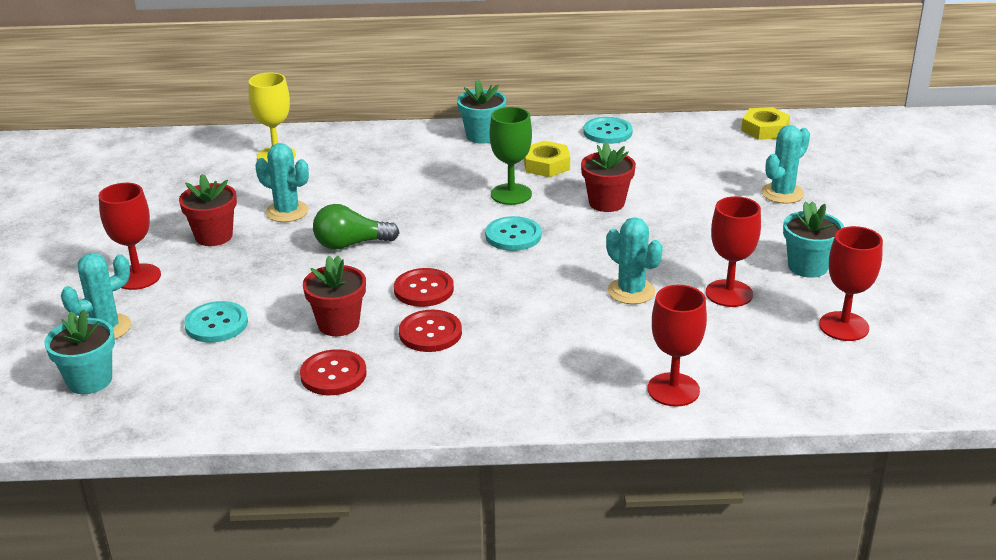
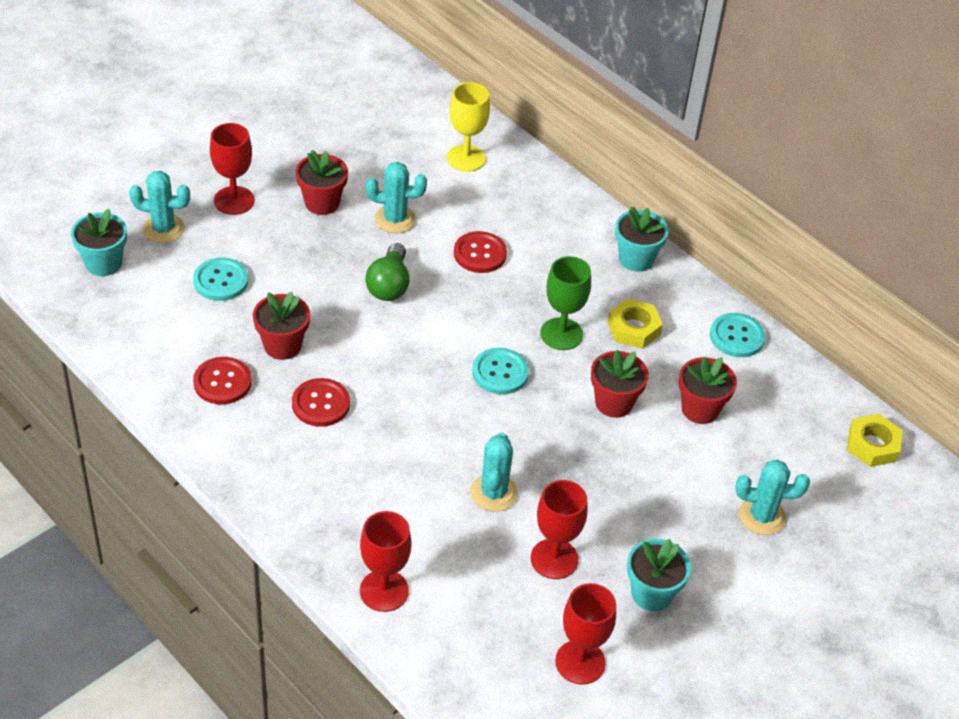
camera: 45 degrees right, 15 degrees up
(287, 212) = (395, 219): turquoise cactus -> turquoise cactus turned 75 degrees counterclockwise
(351, 244) = (389, 285): green light bulb -> green light bulb turned 120 degrees counterclockwise
(424, 289) = (372, 365): red button -> red button (480, 254)
(656, 173) = (700, 409): none -> red flower pot

